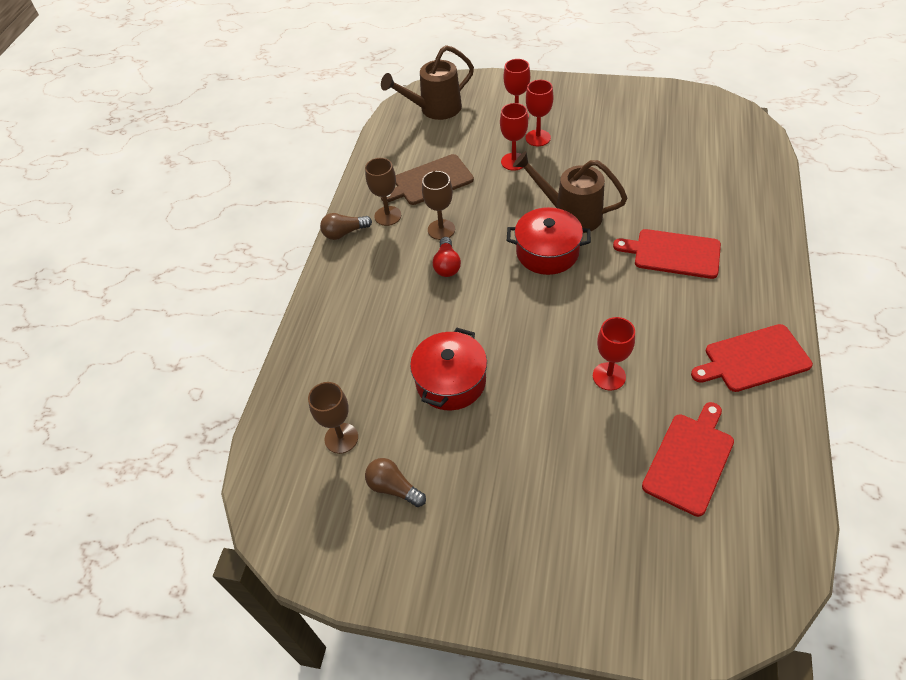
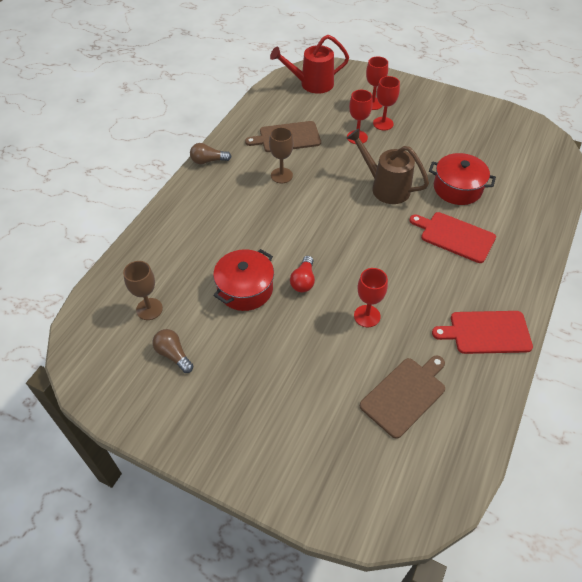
camera: 10 degrees right, 0 degrees up
(388, 216) = (245, 156): brown goblet -> none
(434, 109) = (311, 84): brown watering can -> red watering can
(447, 265) = (275, 203): red light bulb -> red light bulb (303, 281)
(547, 252) = (356, 212): red pot -> red pot (457, 188)
(689, 460) = (404, 395): red cutting board -> brown cutting board

